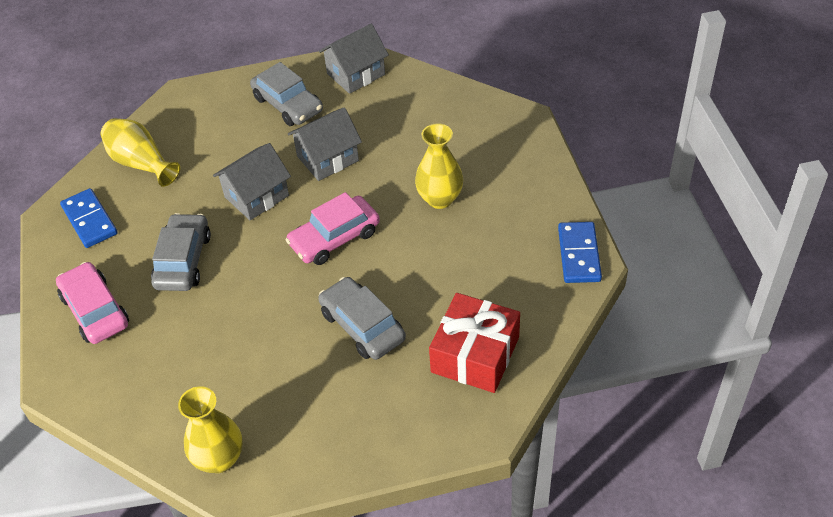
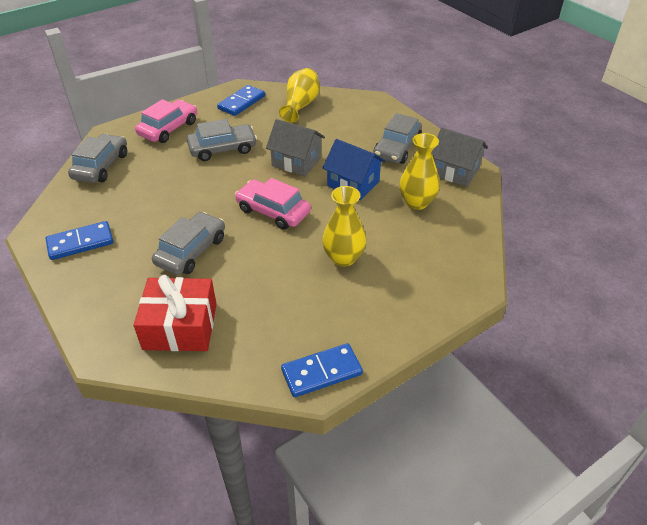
camera: 65 degrees right, 5 degrees down
(134, 400) = (101, 166): none -> grey car
(219, 459) = (59, 216): yellow vase -> yellow vase (417, 202)
(288, 437) = (80, 242): none -> blue domino
(327, 158) = (353, 184): grey house -> blue house

